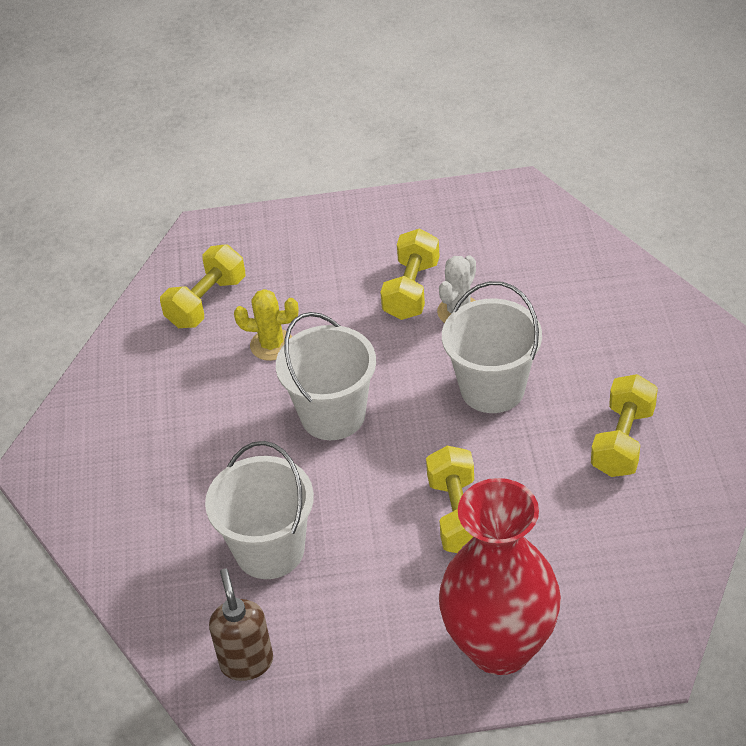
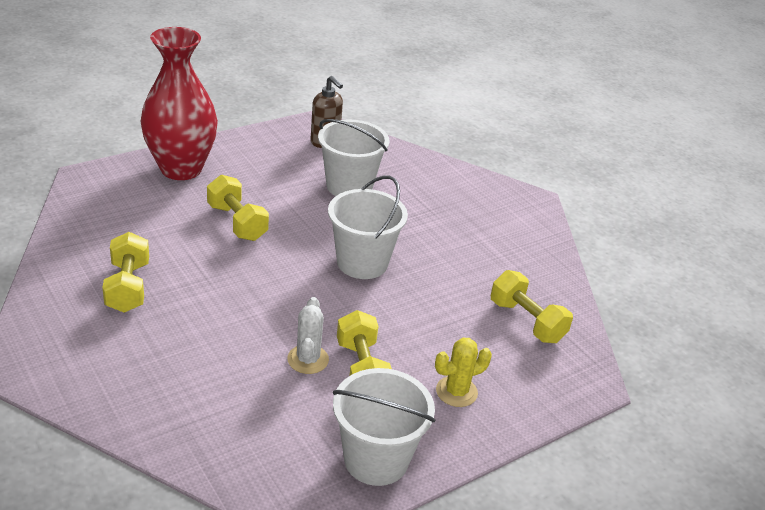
camera: 145 degrees right, 10 degrees down
(206, 302) = (526, 321): yellow dumbbell -> yellow dumbbell turned 45 degrees counterclockwise
(272, 345) = (446, 300): yellow cactus -> yellow cactus (456, 392)
(492, 388) = (248, 304): white bucket -> white bucket (376, 459)

